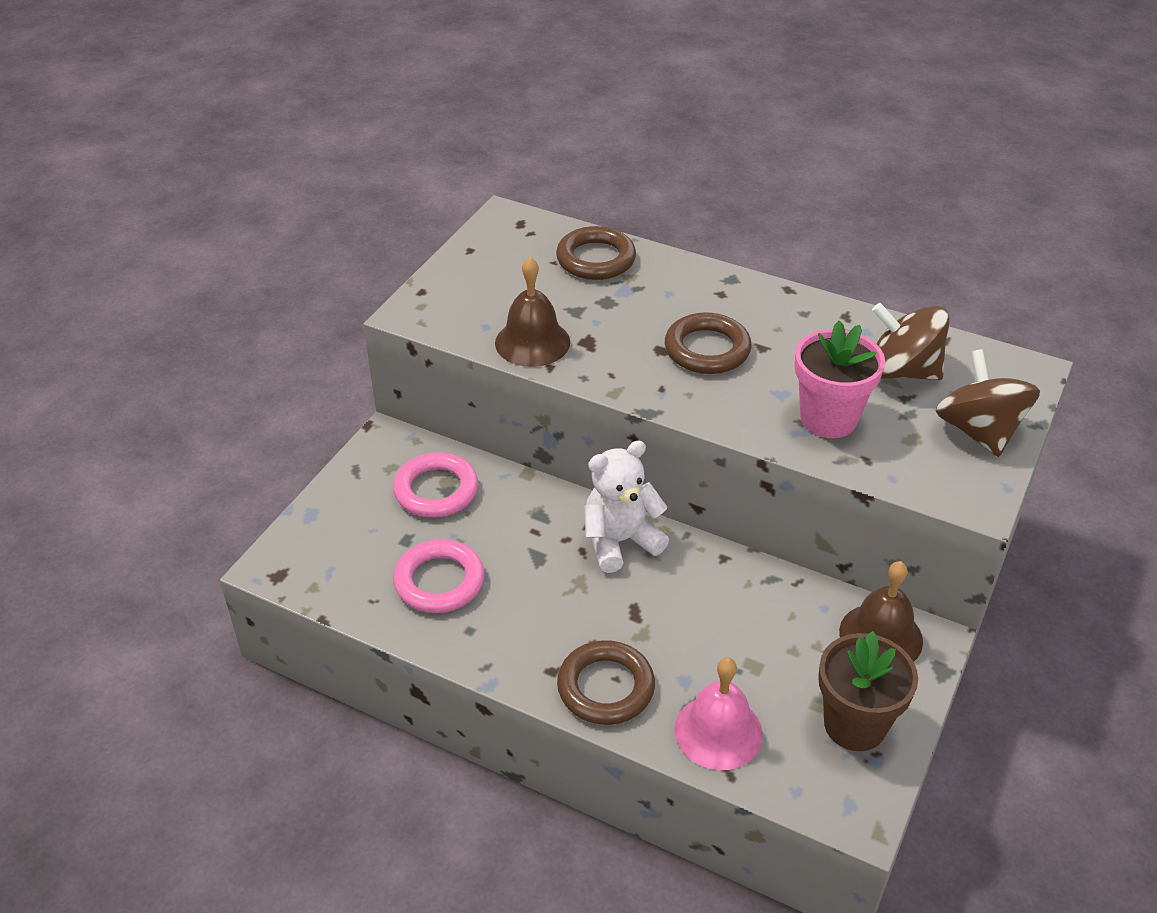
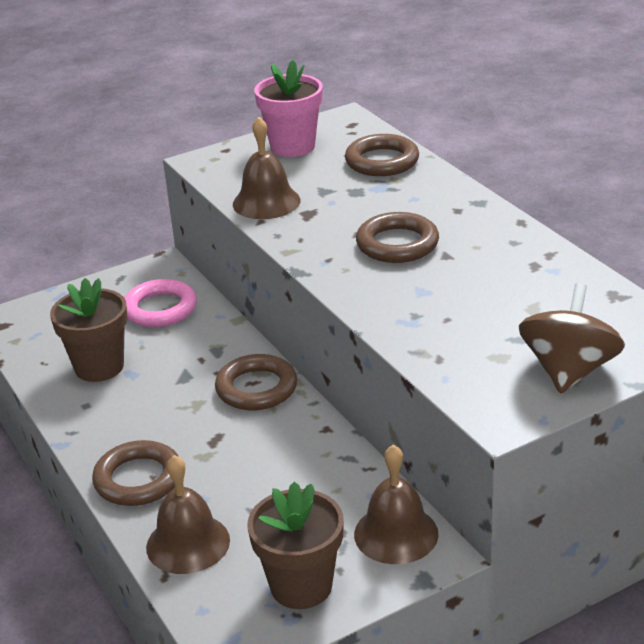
camera: 35 degrees right, 10 degrees down
(439, 581) = (99, 367): pink ring -> brown flower pot
(620, 541) = (256, 388): white teddy bear -> brown ring
(718, 731) = (188, 543): pink bell -> brown bell
(828, 419) = (441, 320): pink flower pot -> pink flower pot (292, 146)
(902, 371) = (551, 307): brown spinning top -> none

